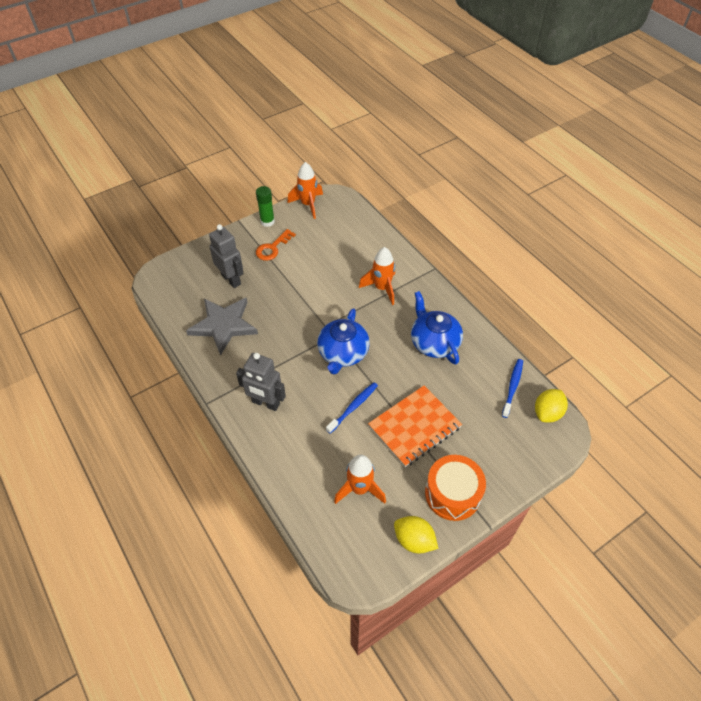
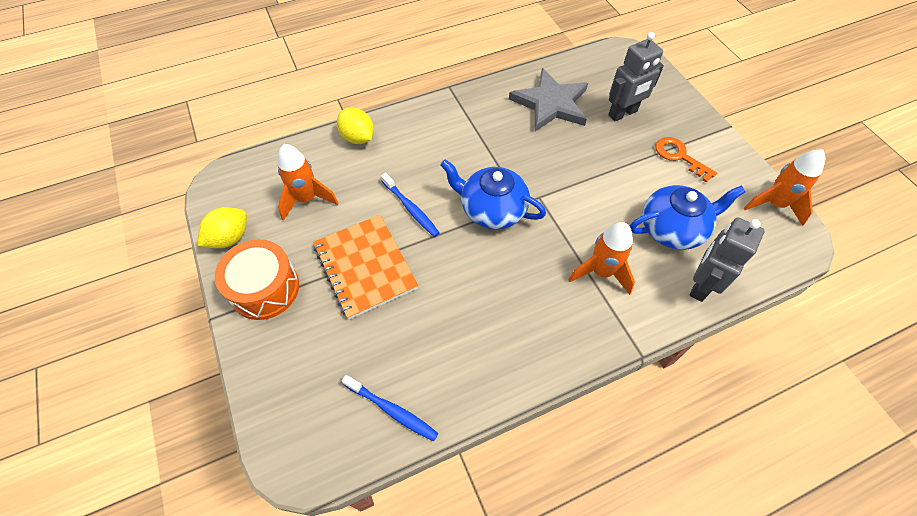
camera: 100 degrees right, 5 degrees up
(266, 403) = (437, 131): grey robot -> grey robot (700, 285)
(267, 221) = (731, 155): green glue stick -> none
(434, 342) = (492, 320): blue teapot -> blue teapot (672, 228)
(547, 413) = (334, 449): yellow lemon -> yellow lemon (358, 138)

